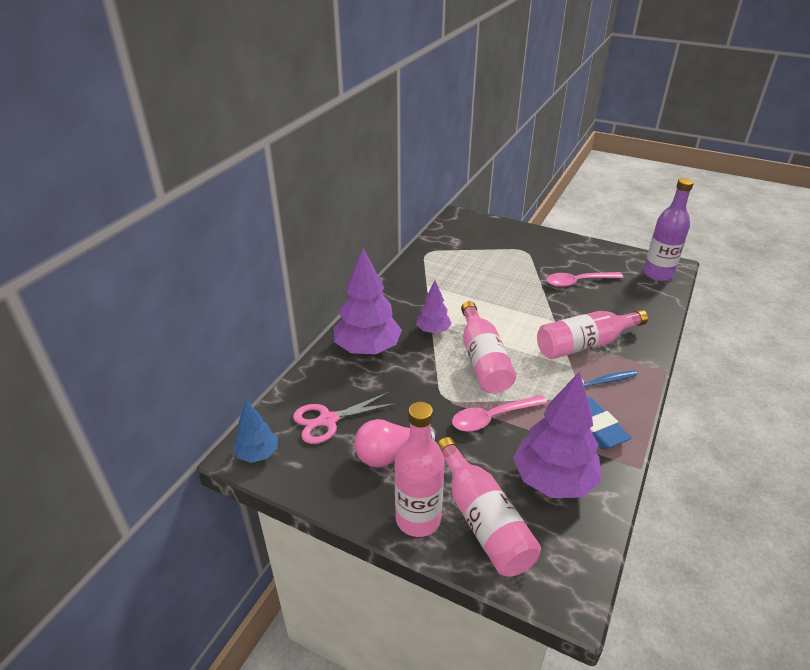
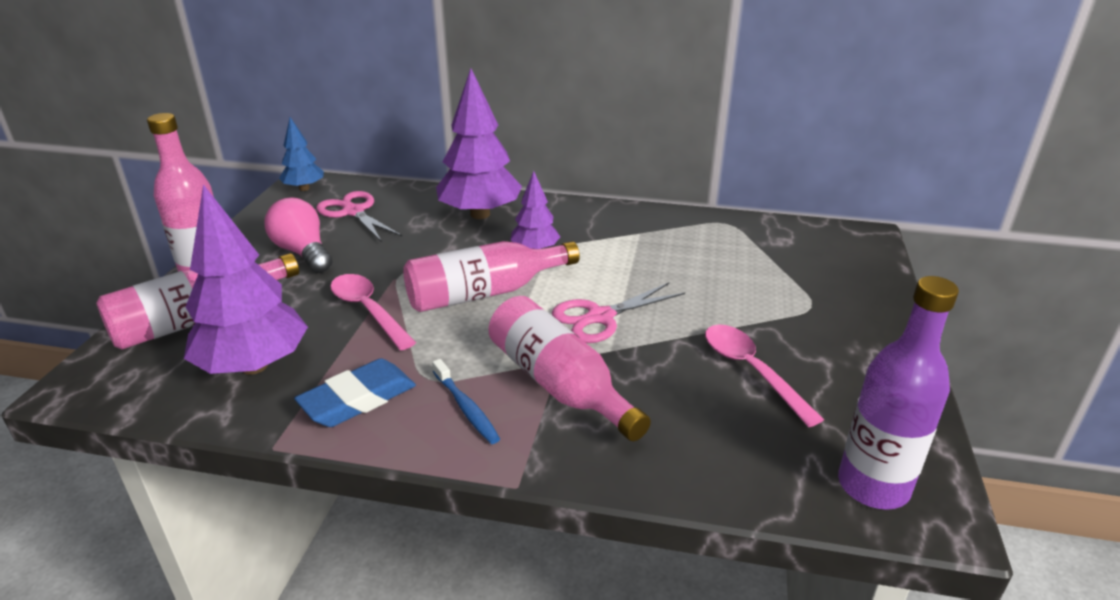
camera: 75 degrees right, 5 degrees down
(521, 318) = (600, 317): none -> pink scissors

